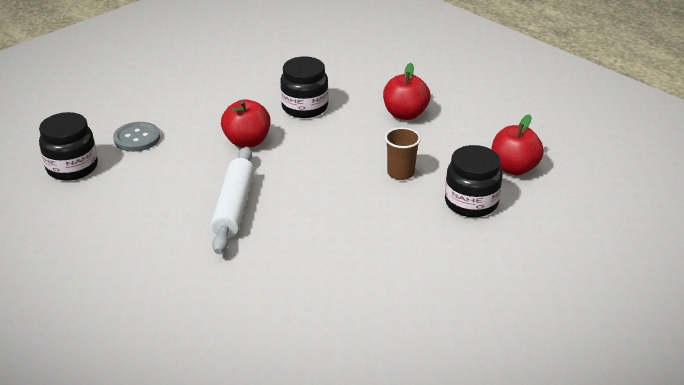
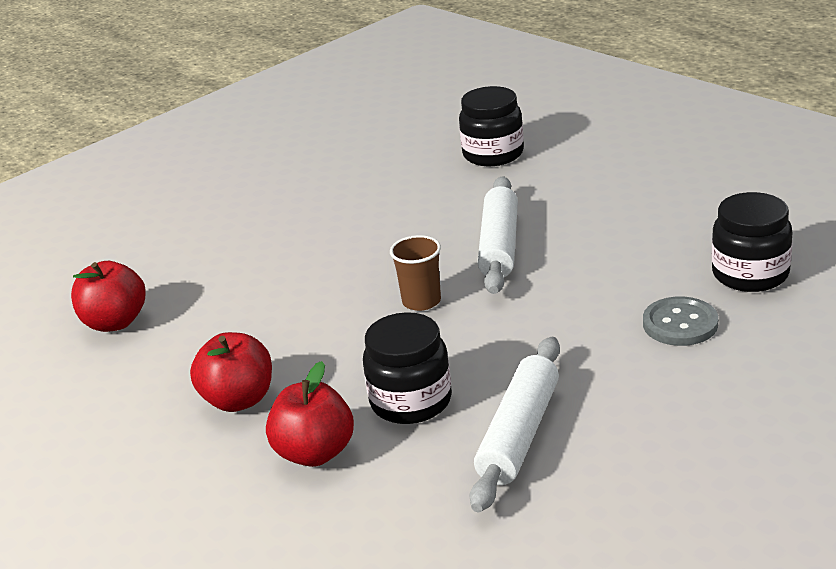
camera: 175 degrees left, 5 degrees down
(247, 141) = (500, 332): red apple -> red apple (315, 453)
(249, 89) = (519, 434): none -> white rolling pin
(400, 173) = (275, 304): brown cup -> brown cup (421, 301)
(471, 203) = (197, 274): black jar -> black jar (493, 154)

